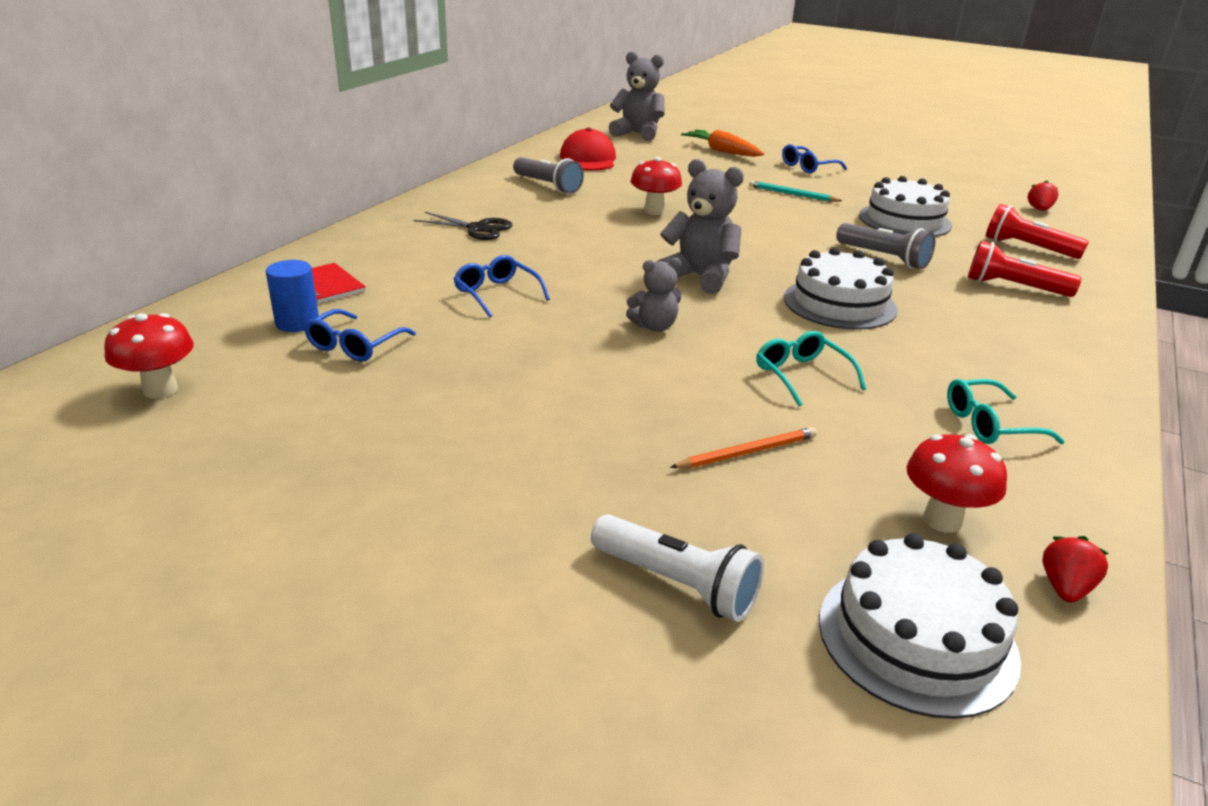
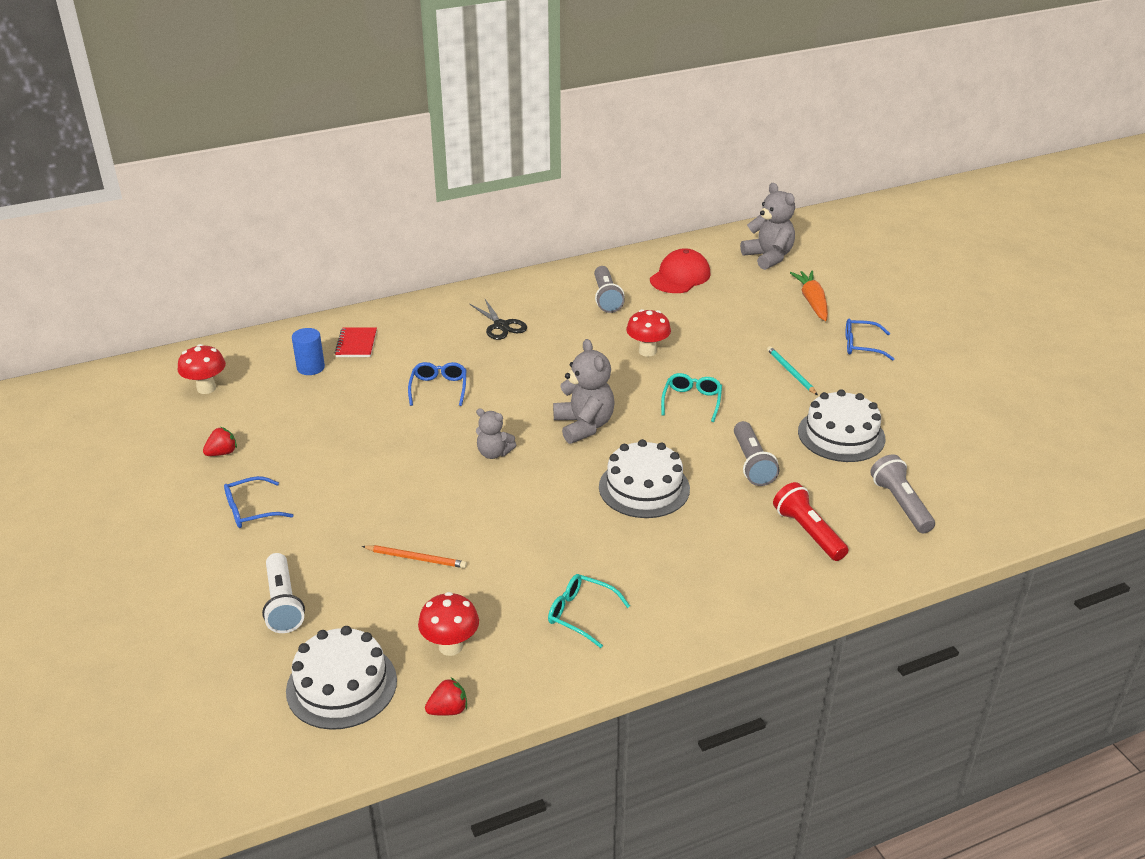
camera: 40 degrees right, 5 degrees up
(355, 345) = (319, 396): blue glasses -> blue glasses (251, 510)
(802, 375) = (525, 528): turquoise glasses -> turquoise glasses (692, 401)
(1027, 248) = (900, 504): red flashlight -> grey flashlight
(1039, 209) = (1002, 472): red strawberry -> red strawberry (222, 453)

